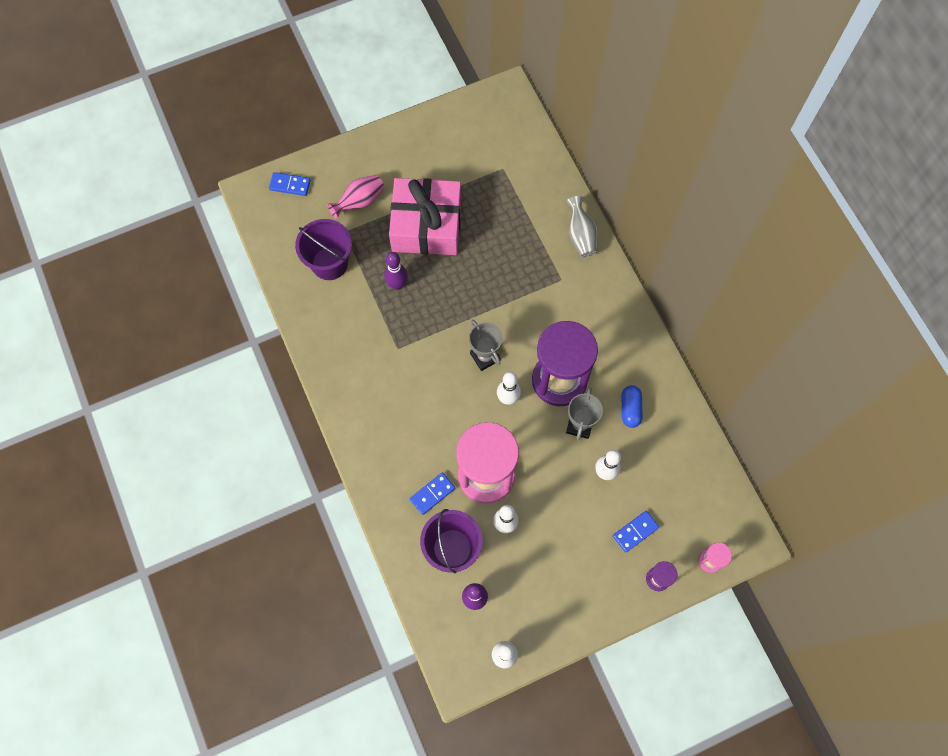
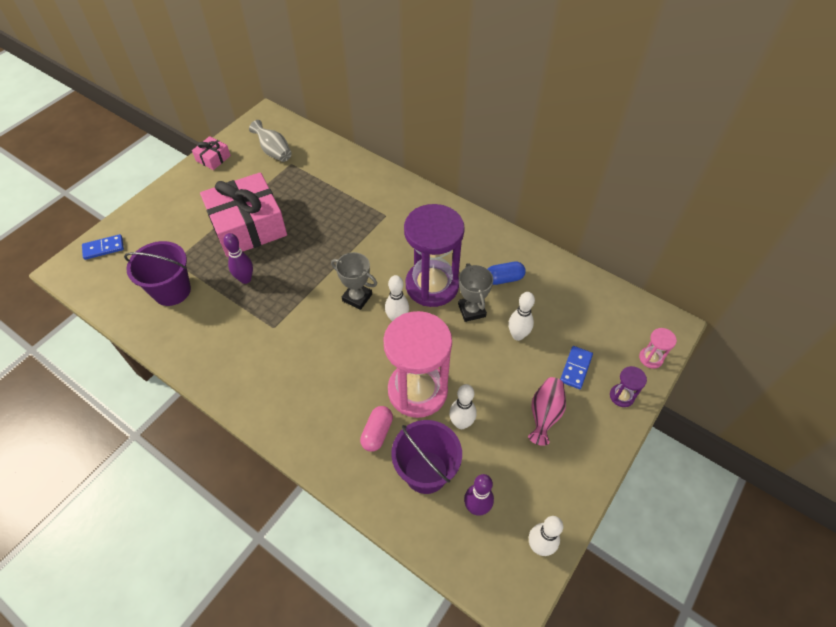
camera: 30 degrees left, 15 degrees down
(359, 201) = (177, 234): pink vase -> pink vase (544, 414)
(431, 124) = (213, 158): none -> pink gift
(432, 494) = (377, 432): blue domino -> pink capsule
(580, 235) = (382, 180): grey vase -> grey vase (274, 152)
(630, 409) = (504, 279): blue capsule -> blue capsule turned 75 degrees counterclockwise

